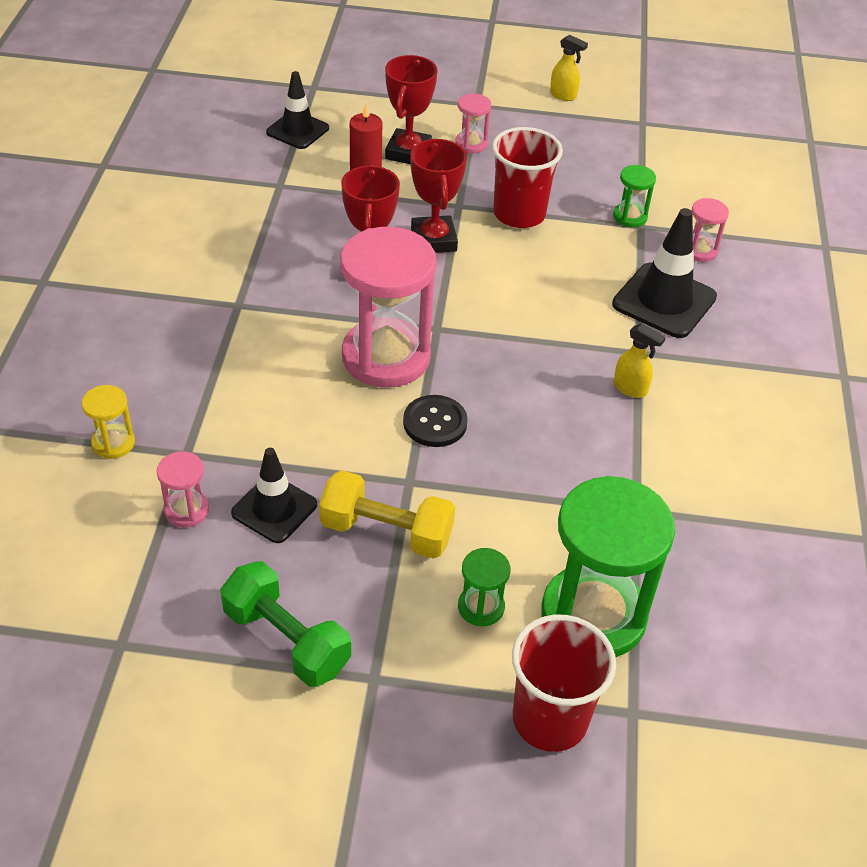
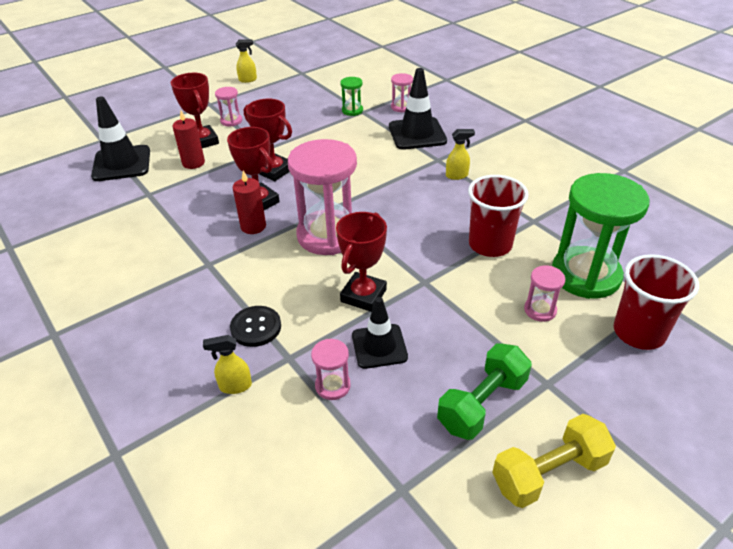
camera: 40 degrees left, 5 degrees down
(113, 443) = (235, 386): yellow hourglass -> yellow spray bottle
(286, 640) = (482, 404): green dumbbell -> green dumbbell turned 45 degrees counterclockwise
(297, 130) = (122, 163): black traffic cone -> black traffic cone, size x1.50
(328, 293) = (253, 226): none -> red candle
(330, 448) = (363, 295): none -> red trophy
(386, 532) = (449, 312): yellow dumbbell -> yellow dumbbell (549, 473)
(435, 423) = (396, 247): black button -> black button (256, 327)
(481, 607) = (540, 310): green hourglass -> pink hourglass
(519, 214) = (300, 137): red cup -> red cup (490, 244)

